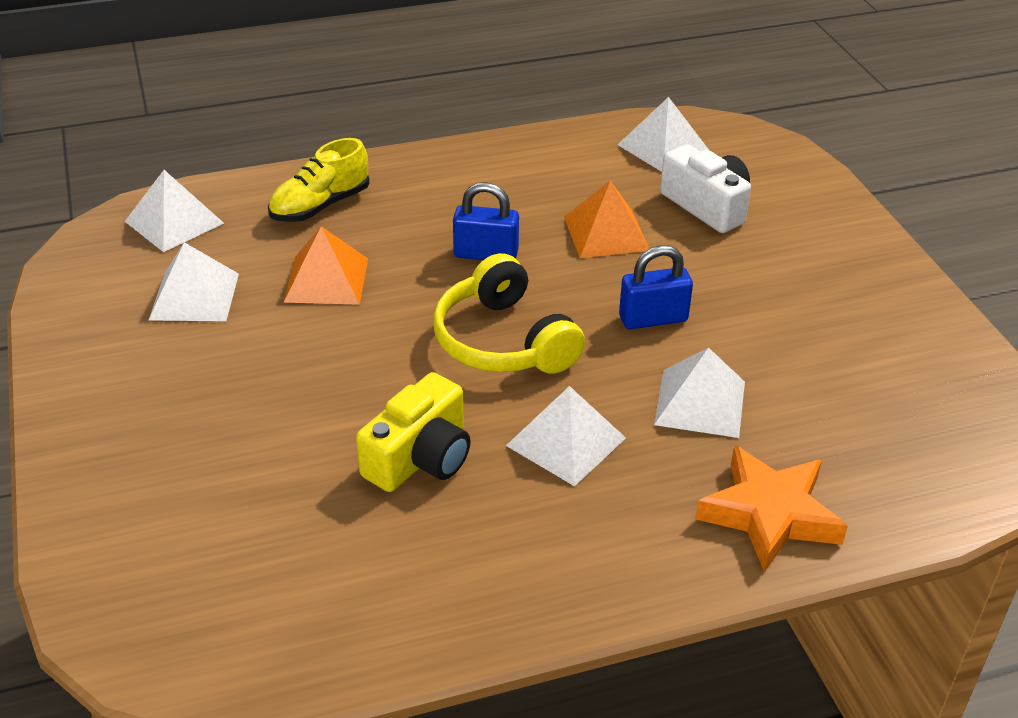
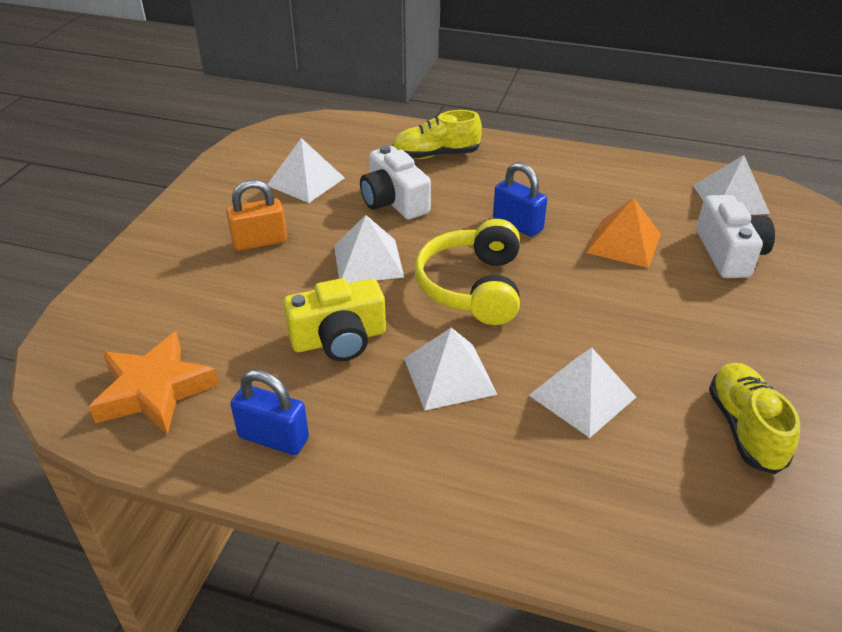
camera: 35 degrees right, 0 degrees up
(174, 222) = (338, 135): white pyramid -> white pyramid (368, 261)
(215, 391) = (259, 242): none -> orange padlock
(326, 280) = (394, 201): orange pyramid -> white camera
(653, 319) = (603, 318): blue padlock -> blue padlock (273, 438)
(769, 514) = (558, 511): orange star -> orange star (154, 390)
(849, 368) = (745, 428): none -> yellow shoe

